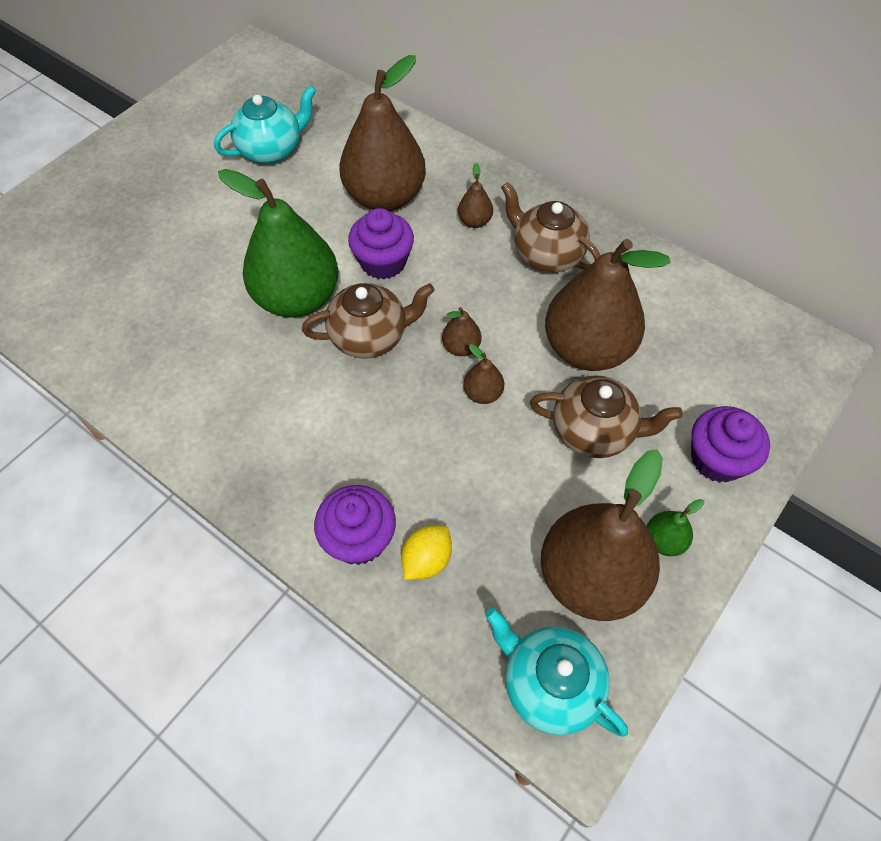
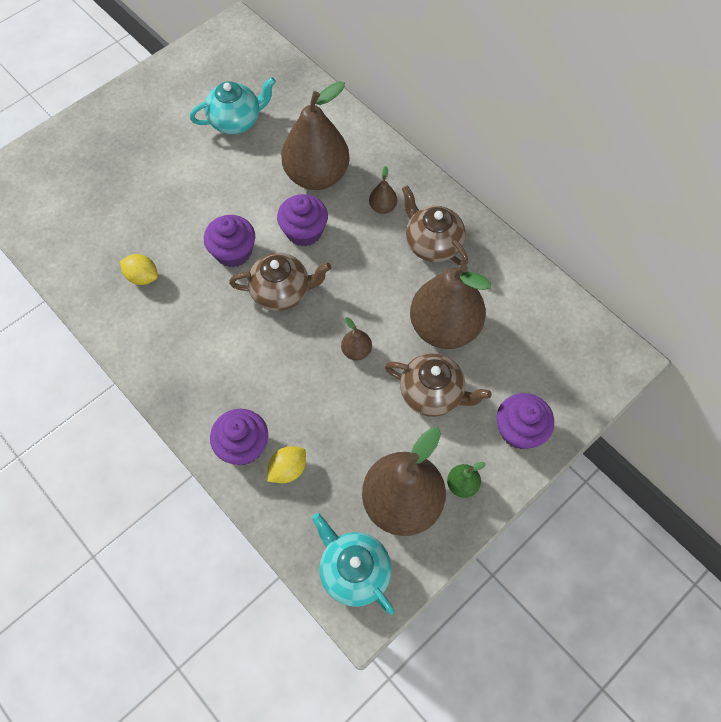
camera: 10 degrees right, 5 degrees up
(182, 344) = (142, 277): none -> yellow lemon
(297, 298) = (233, 252): green pear -> purple cupcake
(461, 347) = (348, 311): brown pear -> none

